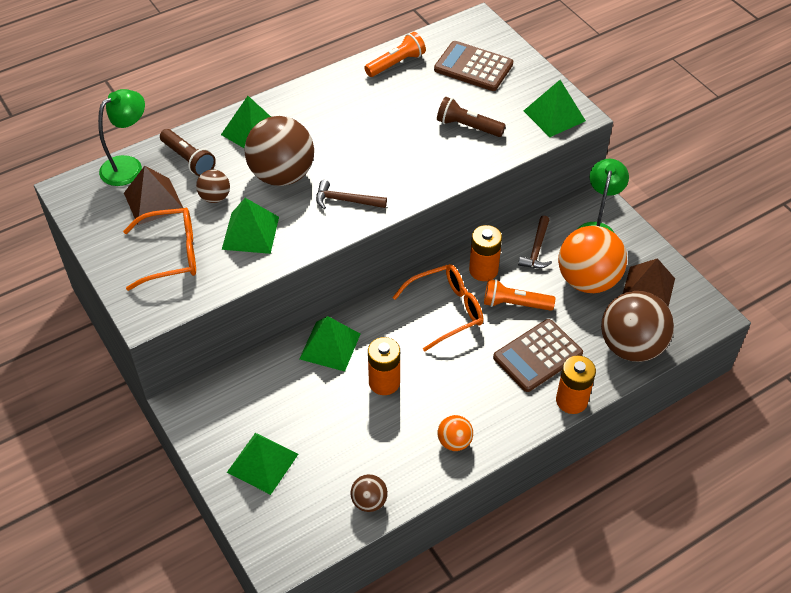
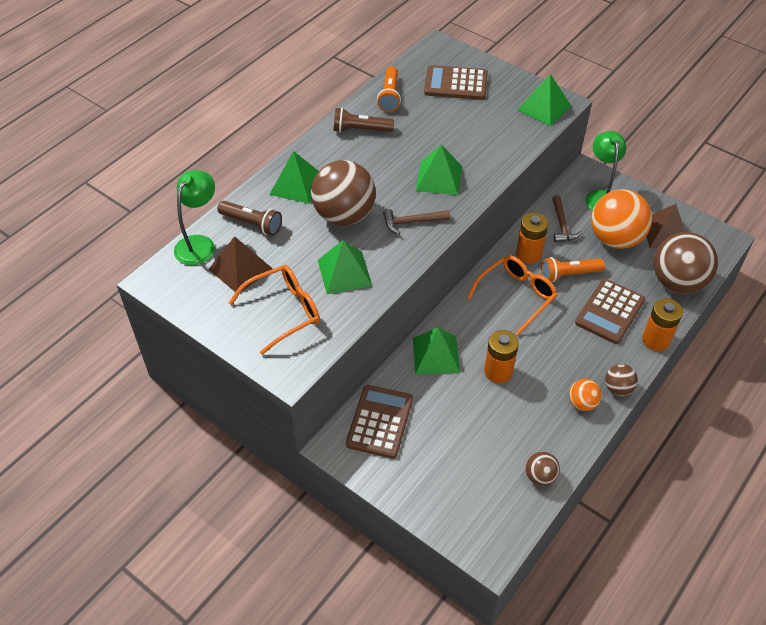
camera: 20 degrees left, 0 degrees up
(215, 197) = (295, 250): brown ball -> brown ball (618, 388)
(239, 395) = (379, 422): none -> brown calculator
(262, 463) = (432, 473): green pyramid -> green pyramid (439, 178)
(396, 63) = (389, 96): orange flashlight -> orange flashlight turned 150 degrees clockwise
(467, 126) = (479, 134): brown flashlight -> brown flashlight (360, 130)

